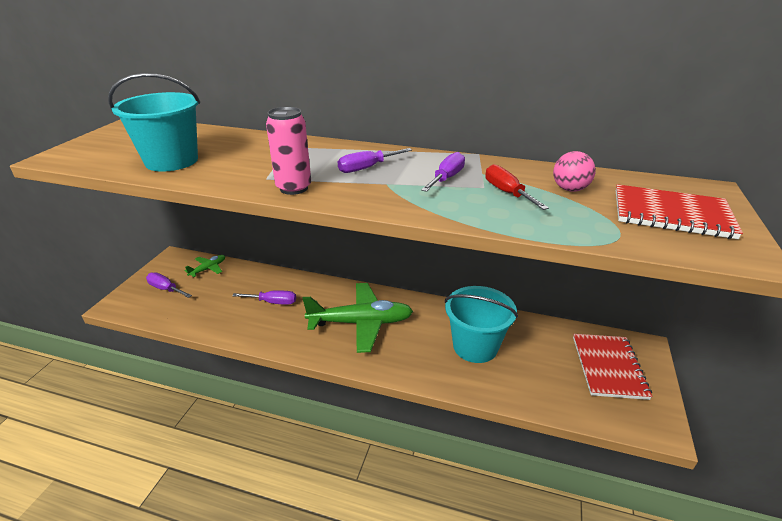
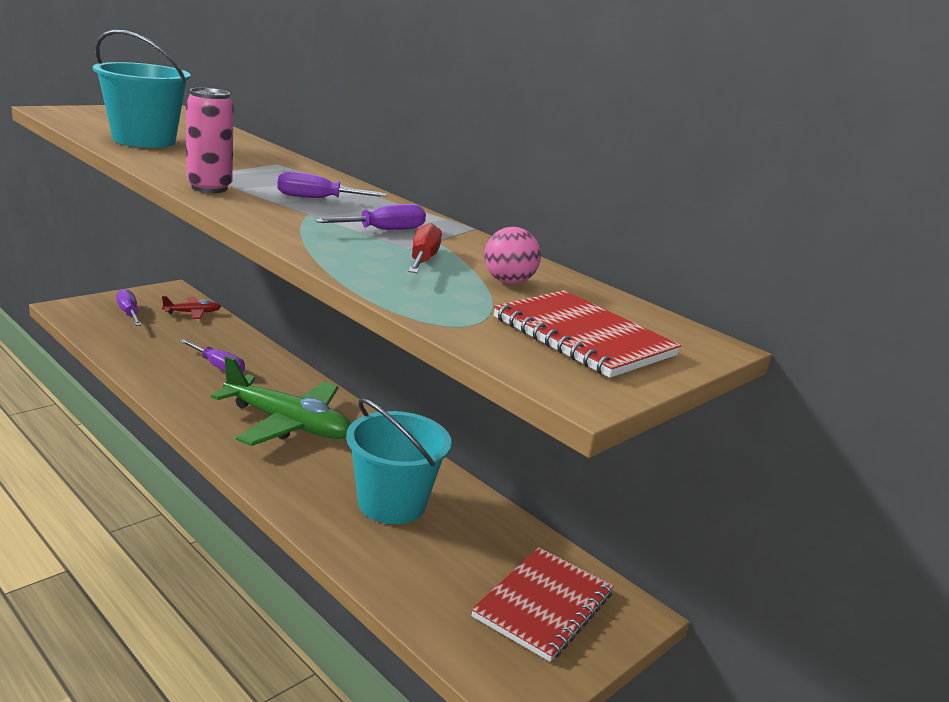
camera: 25 degrees right, 10 degrees down
(208, 269) = (192, 313): green plane -> red plane

